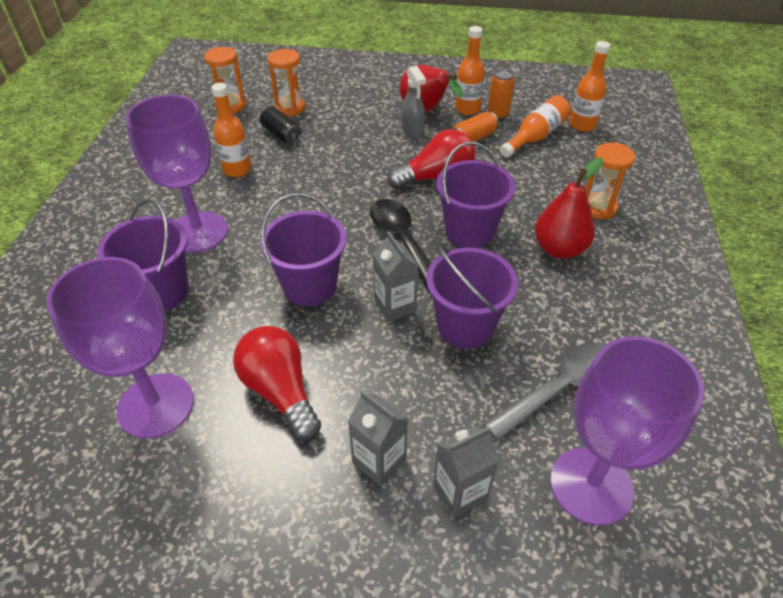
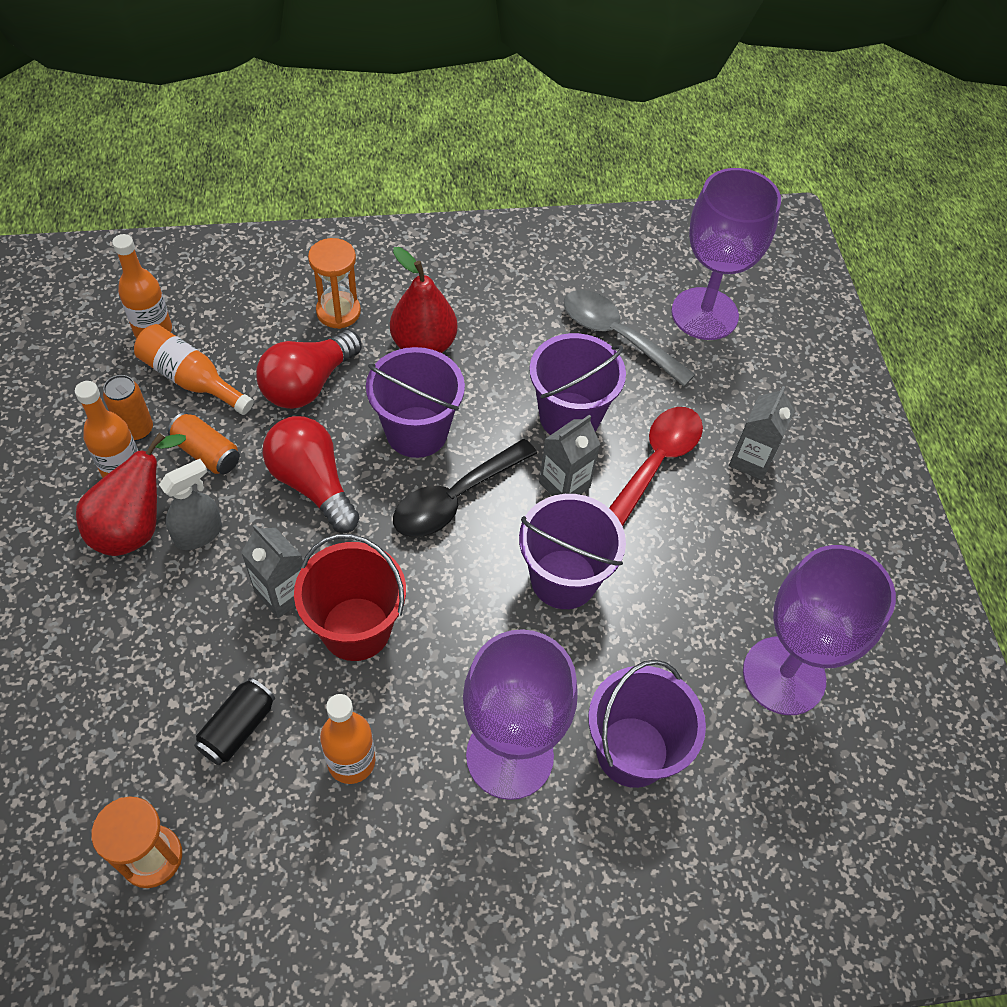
camera: 110 degrees left, 10 degrees up
(280, 391) = (716, 562): red light bulb -> red light bulb (308, 384)
(290, 108) = (149, 743): orange hourglass -> none
(320, 182) = (356, 628): none -> red bucket
(398, 376) = (655, 463): none -> red spoon
(460, 492) = (751, 397): grey carton -> grey carton (282, 593)

